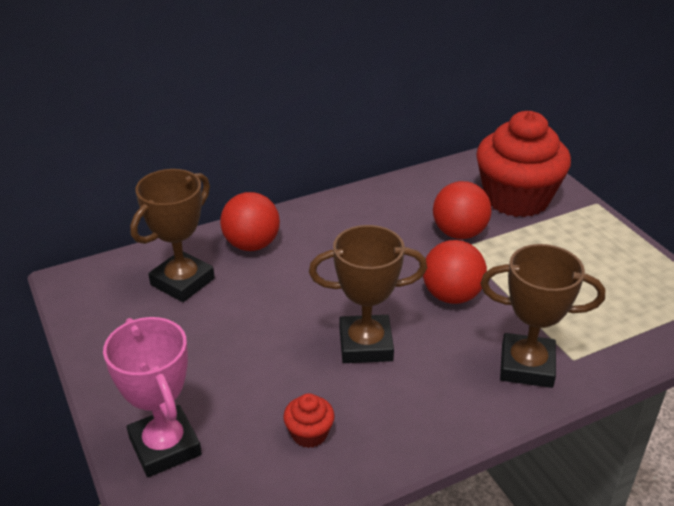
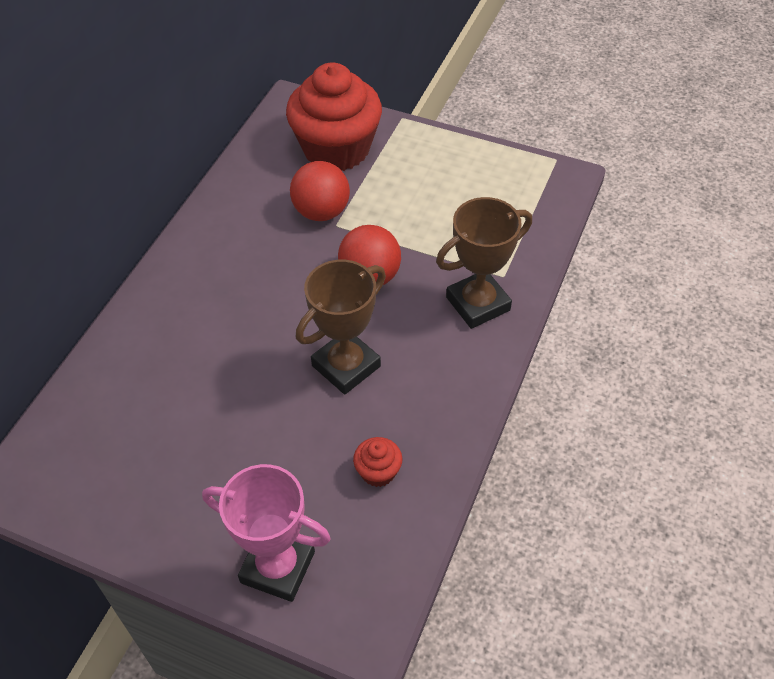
camera: 40 degrees left, 15 degrees up
(182, 282) = (126, 413): brown trophy -> none
(252, 245) = (151, 334): red ball -> none

